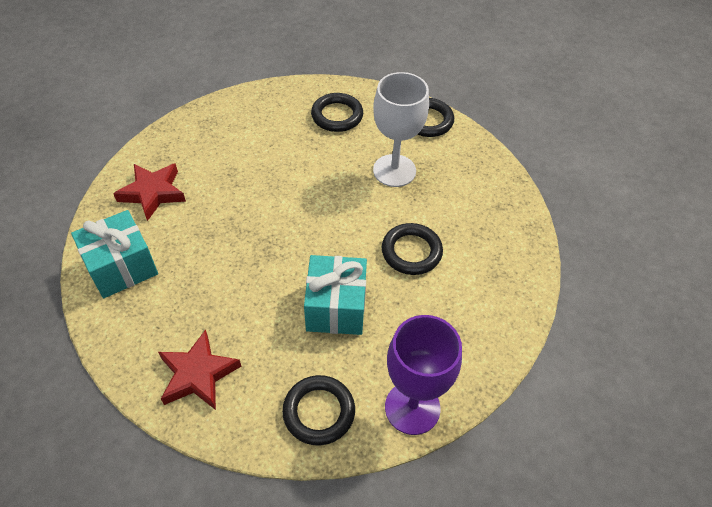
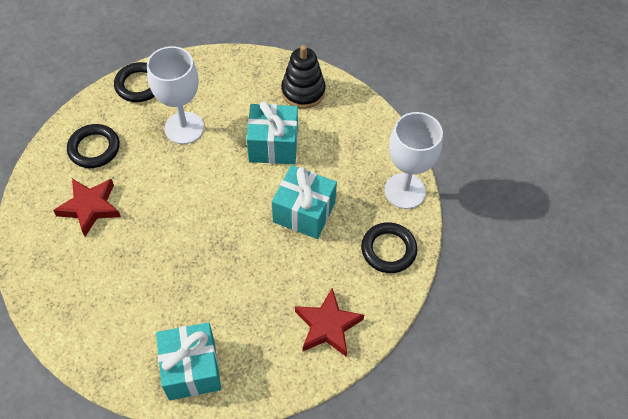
camera: 70 degrees left, 5 degrees up
(153, 193) = (111, 327): red star -> red star (90, 207)
(411, 252) = (273, 145): black ring -> turquoise gift
(412, 408) = (404, 191): purple goblet -> white goblet
(501, 257) = (303, 91): none -> black stacking toy

